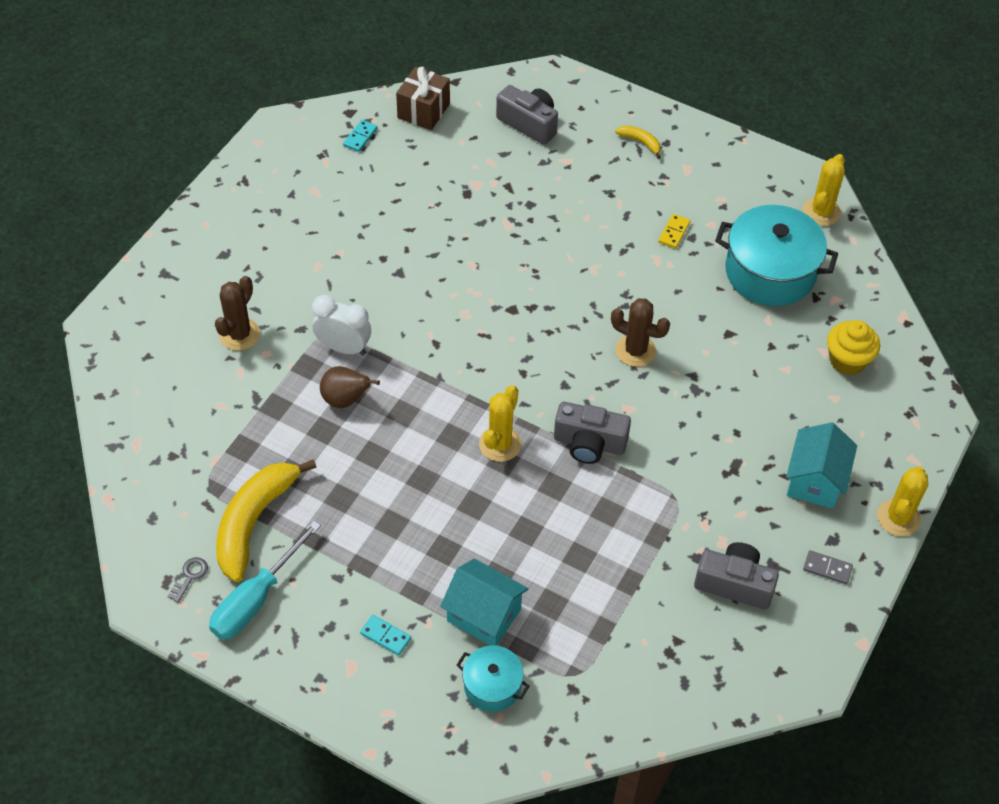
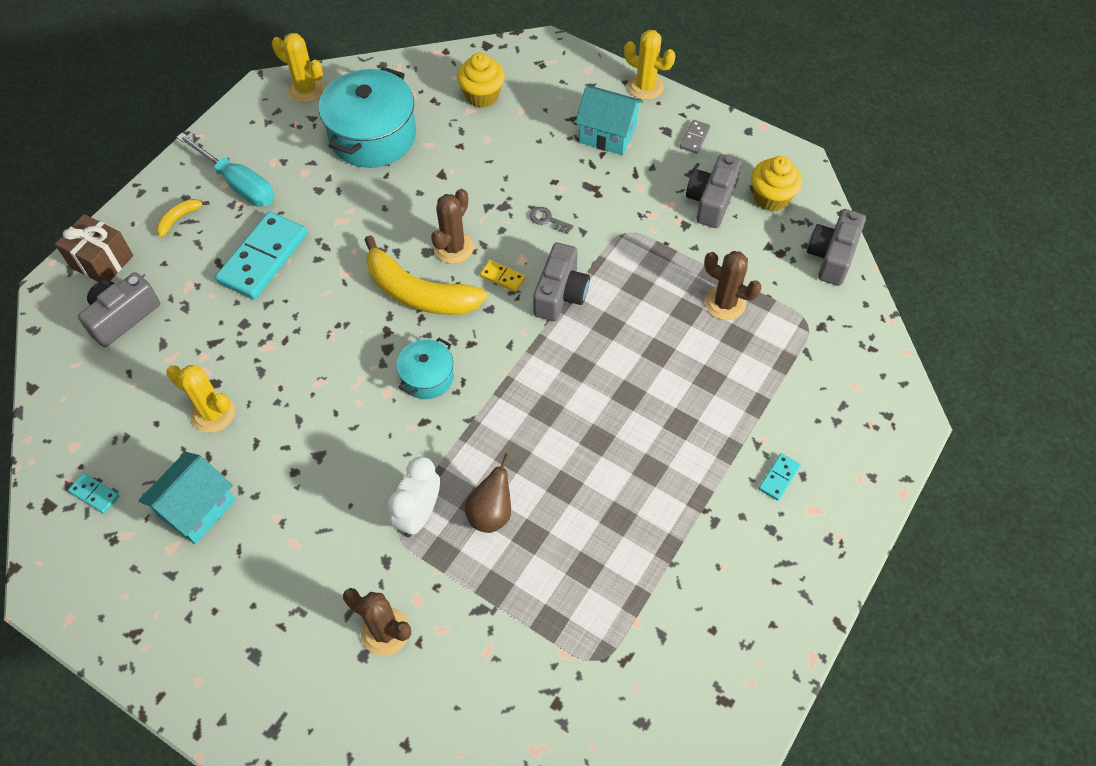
camera: 85 degrees left, 5 degrees up
(190, 576) = (718, 675): grey key -> grey key (547, 220)
(254, 522) = (648, 607): yellow banana -> yellow banana (418, 293)
(256, 599) = (743, 603): turquoise screwdriver -> turquoise screwdriver (238, 184)
(423, 111) = (70, 423): brown gift -> brown gift (102, 261)
(484, 615) = (751, 392): turquoise house -> turquoise house (197, 508)
(492, 685) = (824, 389): turquoise pot -> turquoise pot (427, 377)
(500, 444) = (557, 368): yellow cactus -> yellow cactus (213, 413)
(593, 593) = (725, 303): none -> brown cactus
(603, 207) = (263, 258): none -> turquoise domino
(671, 707) = (832, 256): none -> grey camera
(674, 232) = (309, 203): yellow domino -> yellow domino (502, 277)
(749, 647) = (771, 198): none -> yellow cupcake

